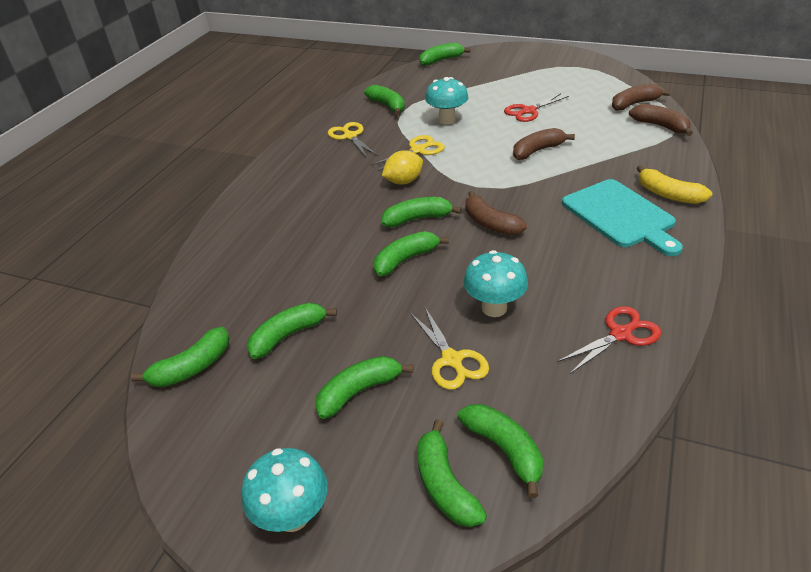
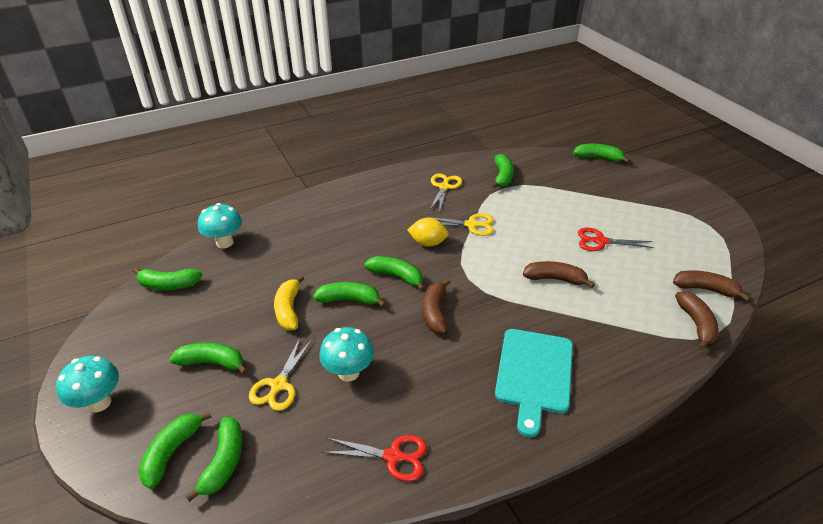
camera: 40 degrees right, 0 degrees up
(288, 335) = (229, 301): green banana -> none
(447, 120) = (526, 212): turquoise mushroom -> turquoise mushroom (225, 242)
(668, 194) = (601, 385): yellow banana -> yellow banana (289, 309)

